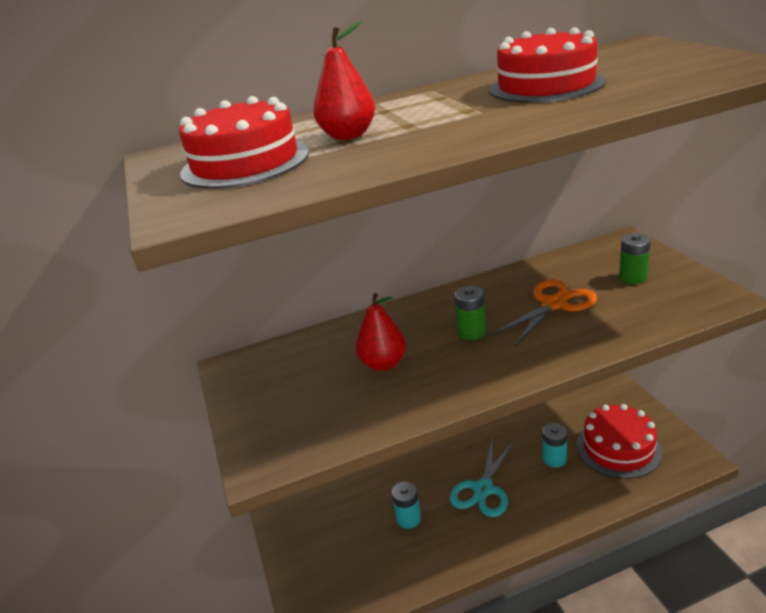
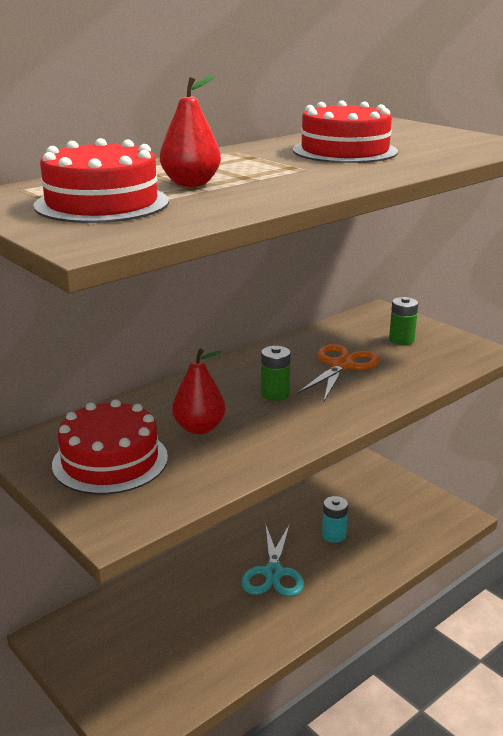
camera: 25 degrees left, 5 degrees down
(408, 519) = (205, 613): turquoise battery -> none
(618, 448) = (390, 517): red cake -> red cake (110, 460)

